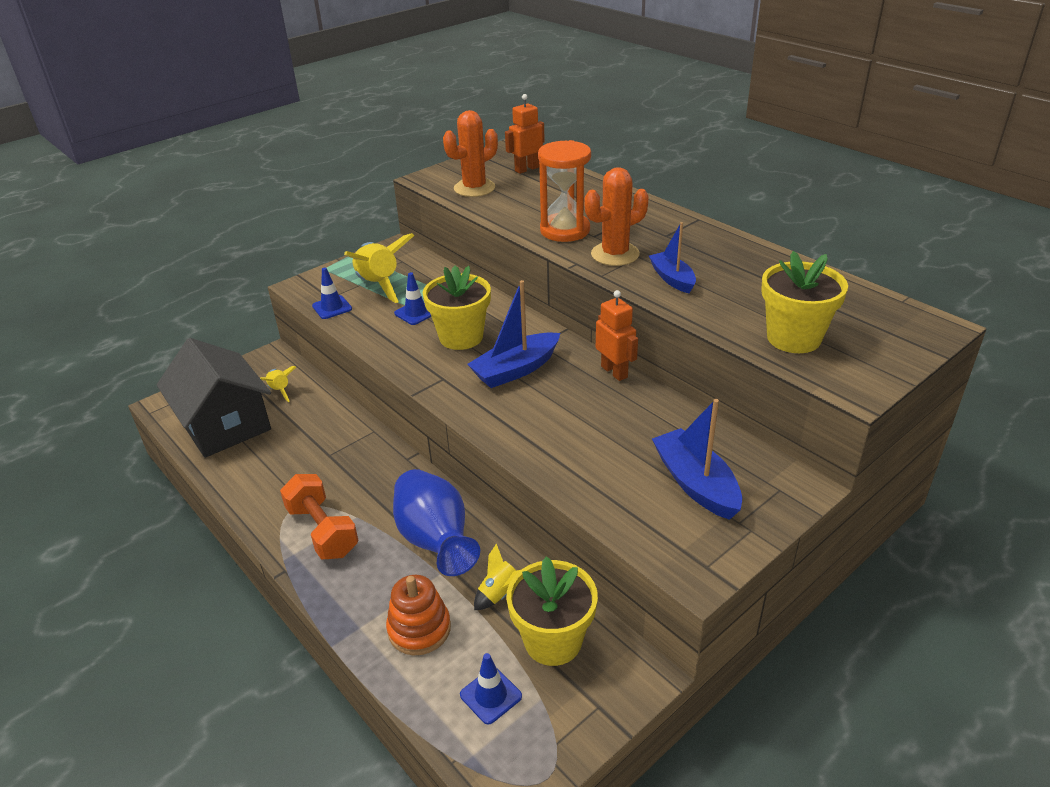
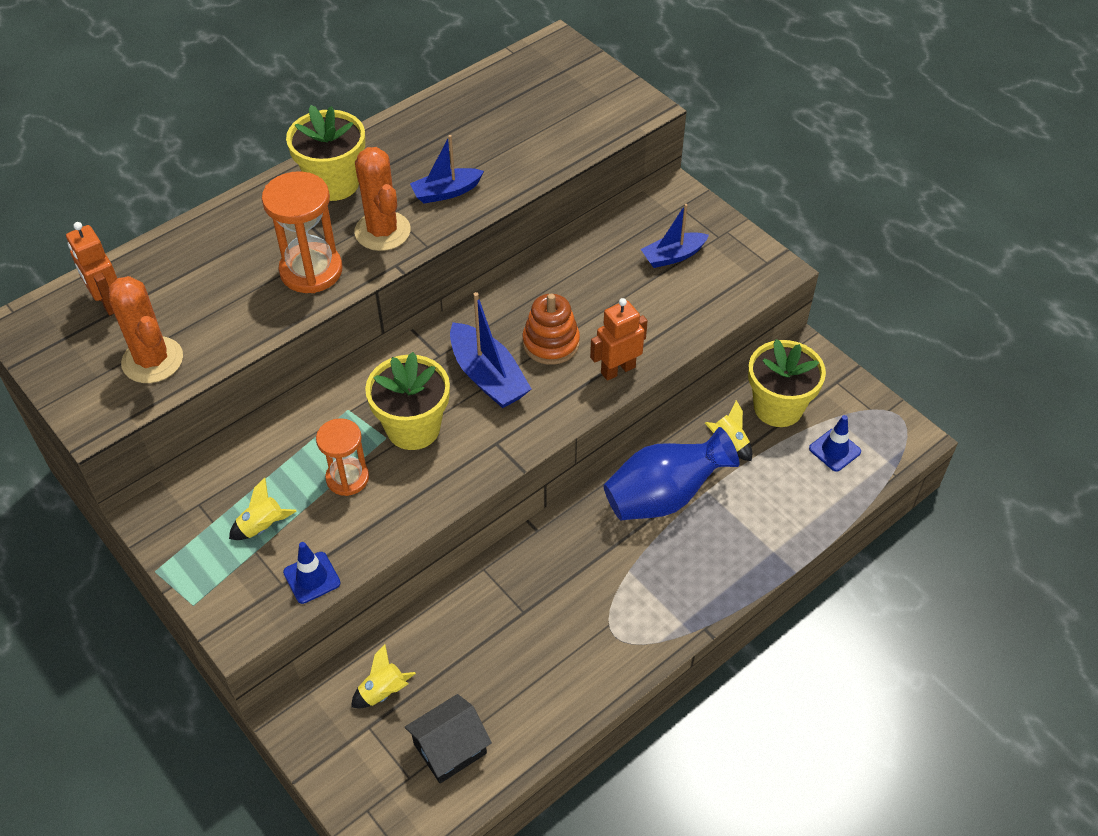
camera: 90 degrees left, 15 degrees up
(225, 424) = (450, 748): black house -> black house, size x0.54
(322, 531) = (649, 600): orange dumbbell -> none
(379, 285) = (262, 526): yellow rocket -> yellow rocket, size x0.51
(415, 313) = (347, 478): blue traffic cone -> orange hourglass
(419, 629) = (772, 504): orange stacking toy -> orange stacking toy (551, 343)
(614, 372) = (502, 295): orange robot -> orange robot (617, 370)
(696, 483) = (673, 256): blue boat -> blue boat, size x0.66
(793, 338) = (566, 128): yellow flower pot -> yellow flower pot (334, 183)

